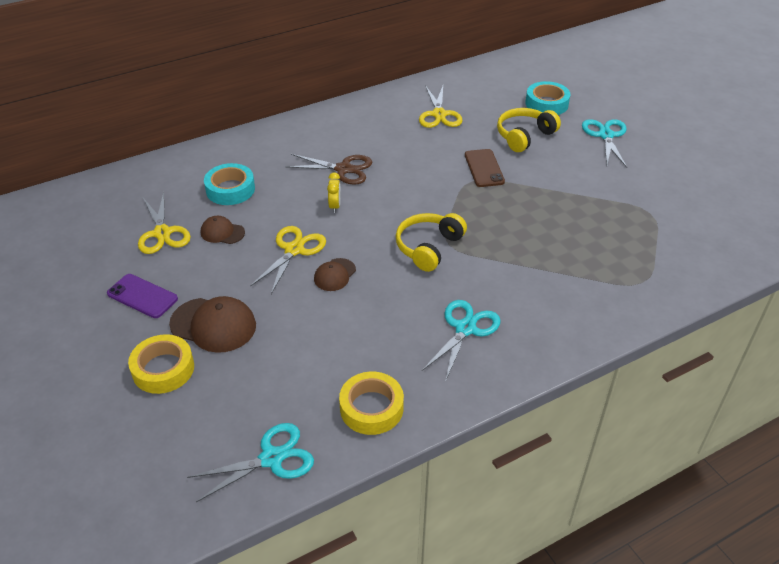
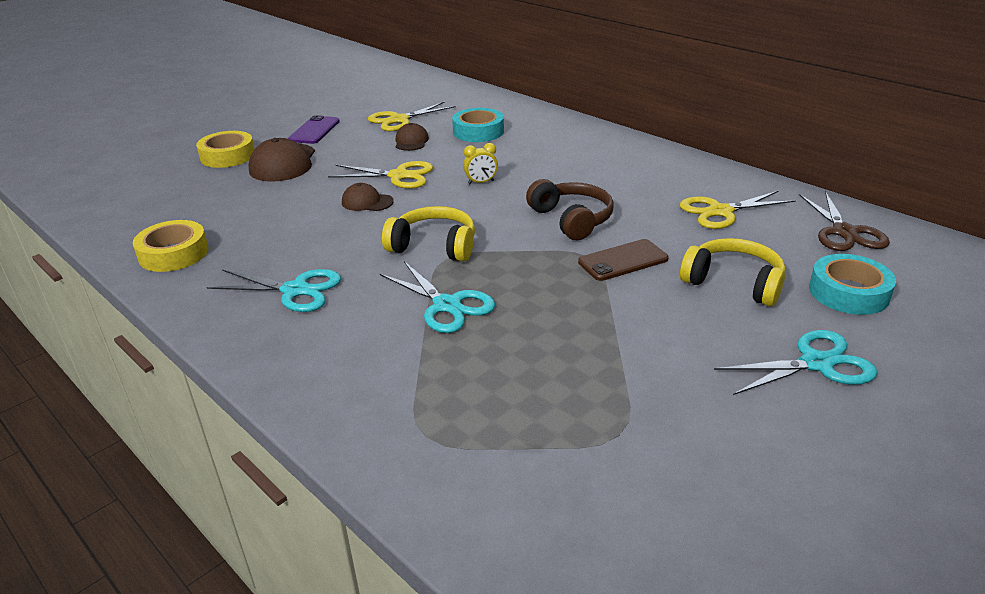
camera: 75 degrees right, 10 degrees down
(272, 458) = (119, 218): turquoise scissors -> turquoise scissors (447, 305)
(343, 169) = (551, 175): brown scissors -> brown scissors (844, 232)
(419, 176) = (571, 219): none -> brown headphones

